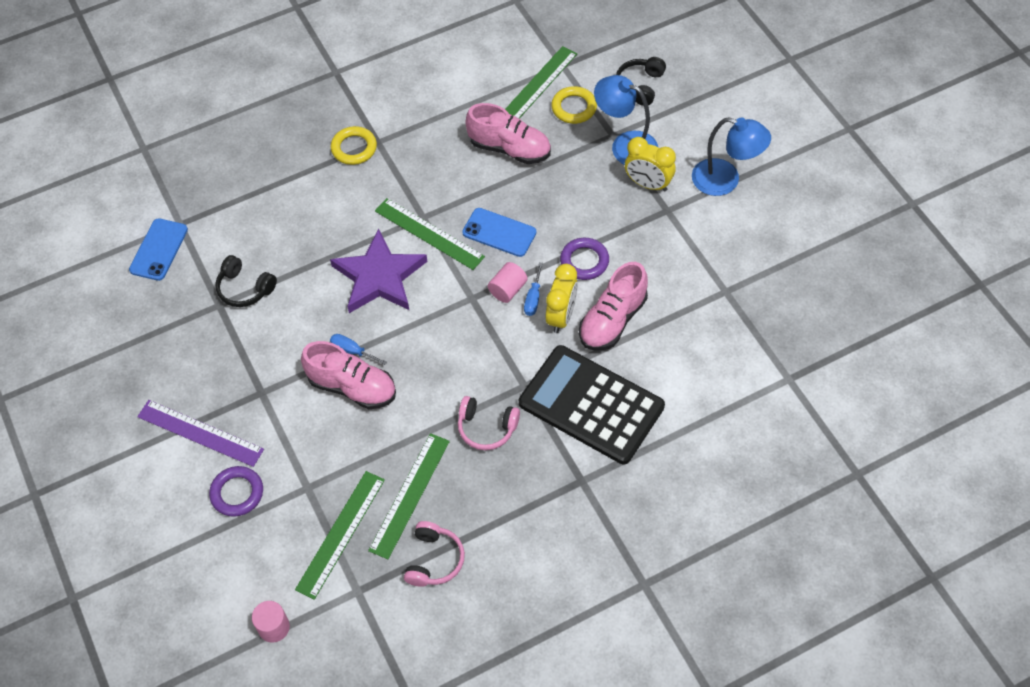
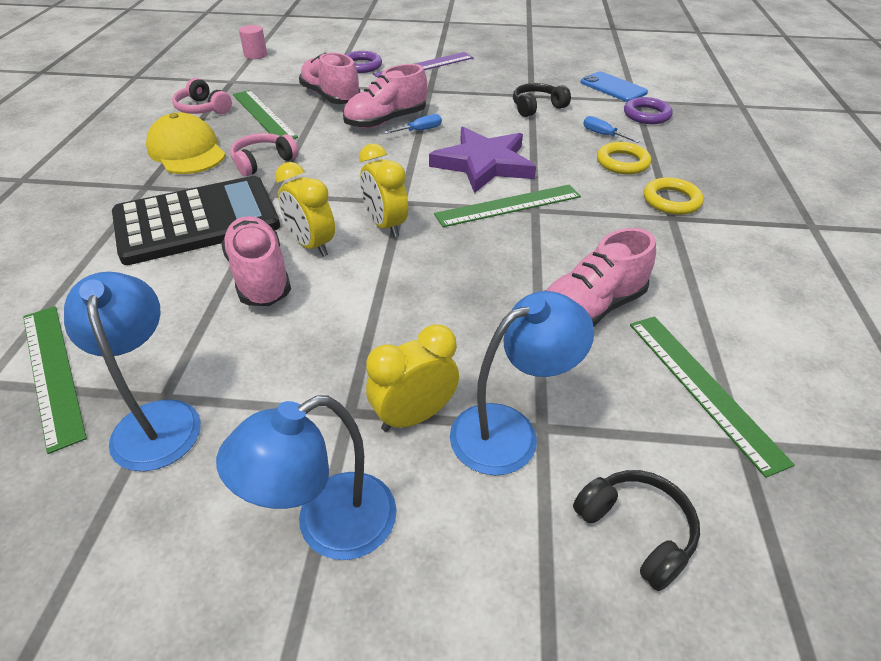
camera: 120 degrees right, 15 degrees down
(333, 466) = (330, 97): none -> pink shoe
(340, 534) = (278, 86): green ruler -> green ruler (52, 372)
(499, 233) = (464, 248): blue phone -> none
(508, 289) = (385, 225): pink cylinder -> yellow clock
(513, 500) = (187, 151): none -> yellow cap
(533, 298) = (355, 236): blue screwdriver -> blue screwdriver (603, 135)
(574, 108) = (631, 409): yellow ring -> yellow ring (622, 162)
(584, 261) = (358, 292): purple ring -> purple ring (646, 115)
(738, 282) = (156, 419): none -> blue lamp

